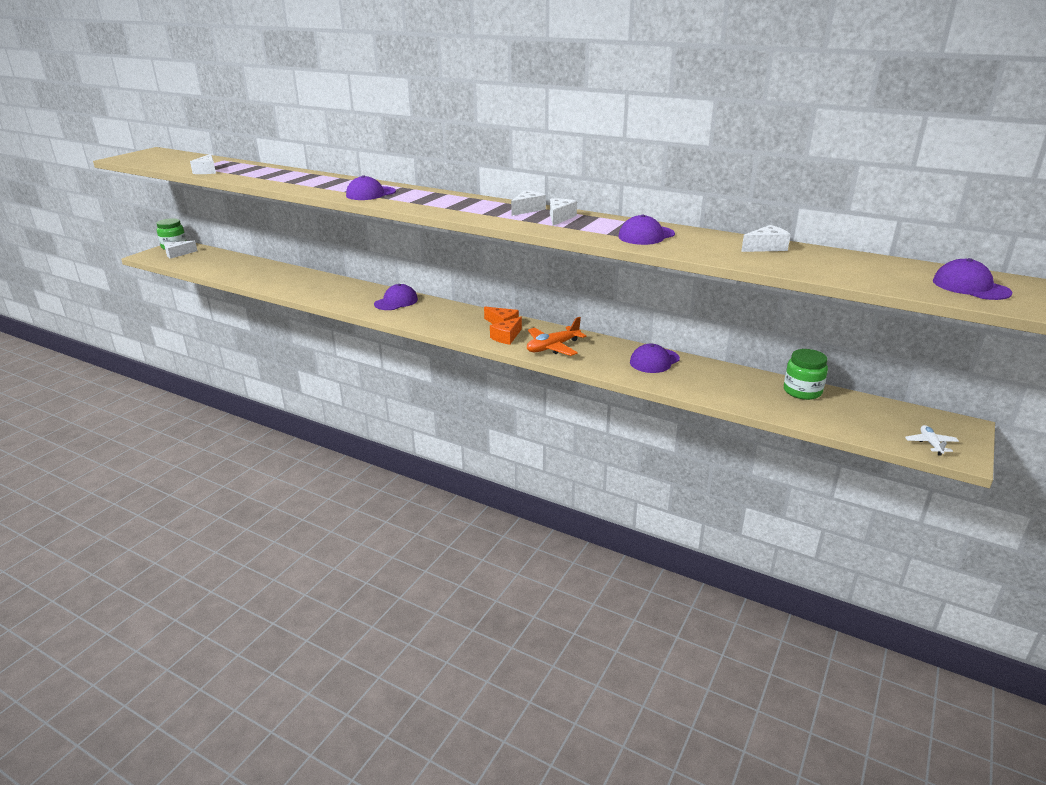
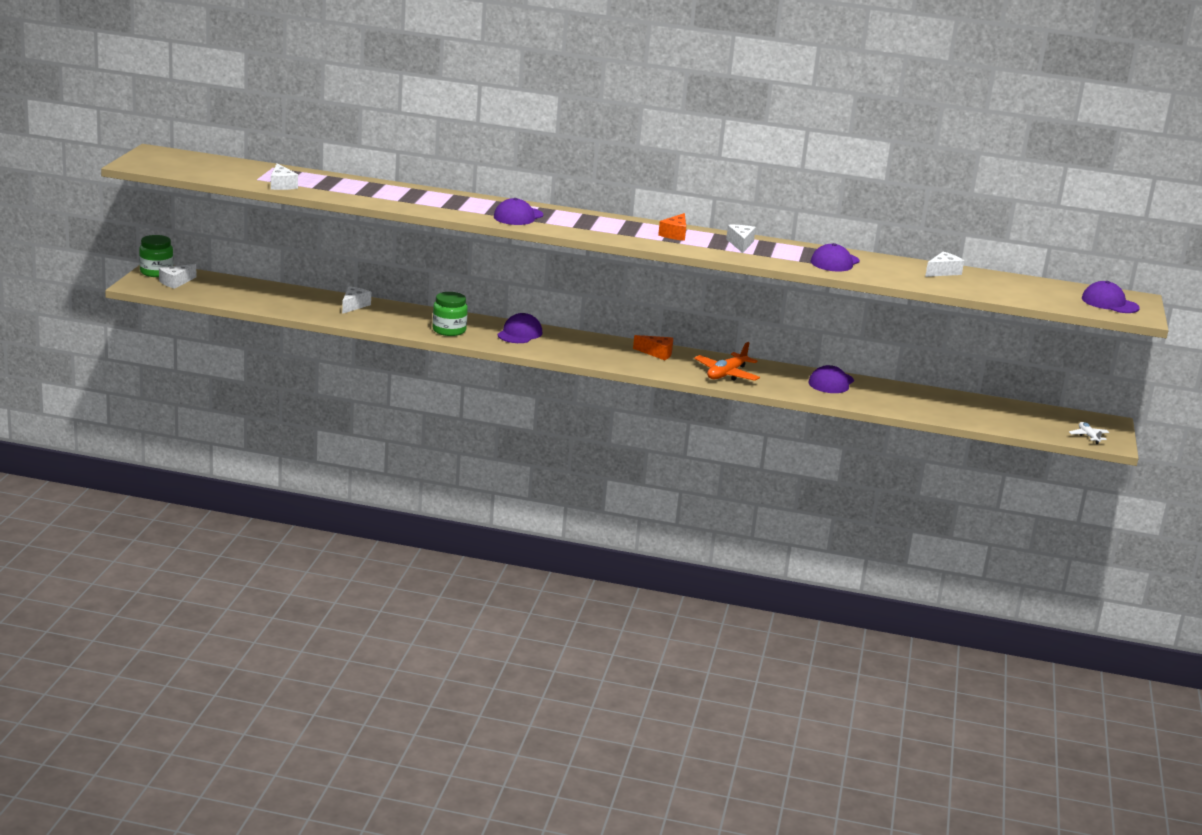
camera: 20 degrees left, 5 degrees down
(506, 337) = (672, 366): orange cheese -> orange cheese (675, 234)
(527, 209) = (700, 234): white cheese -> white cheese (354, 305)
(802, 391) = (974, 402): green jar -> green jar (449, 330)

